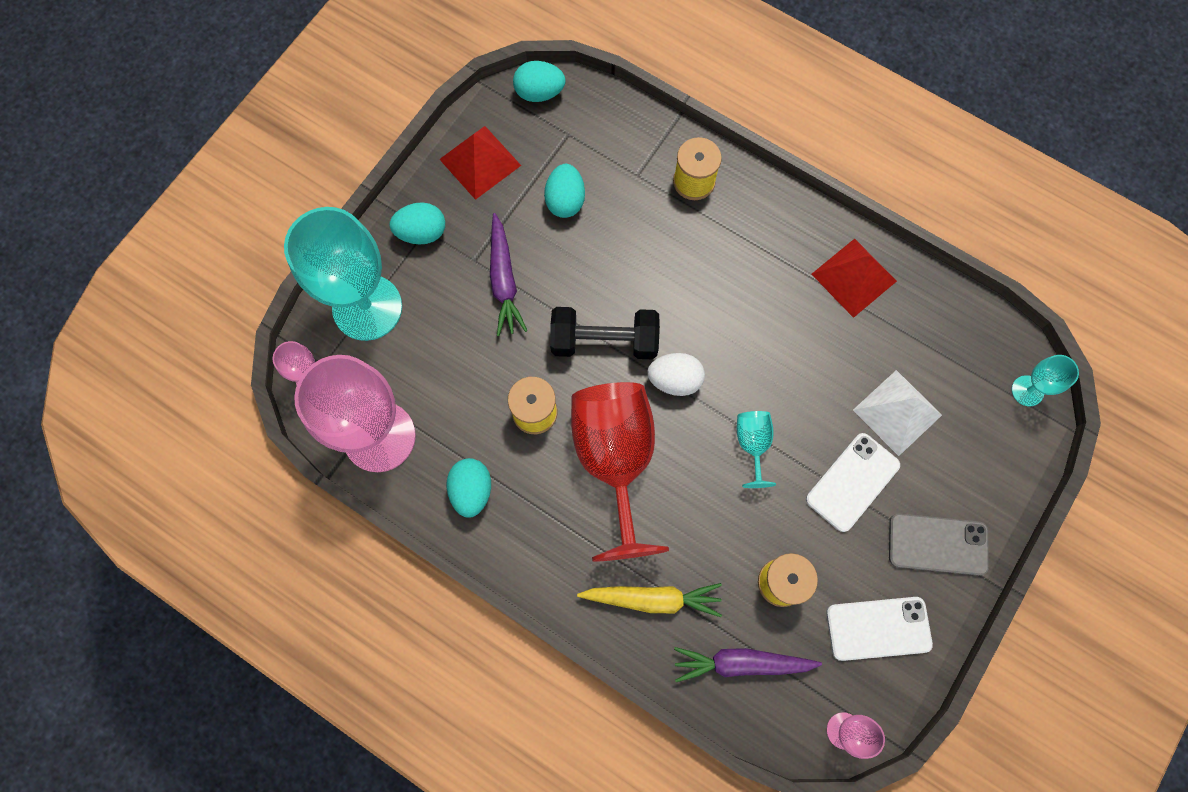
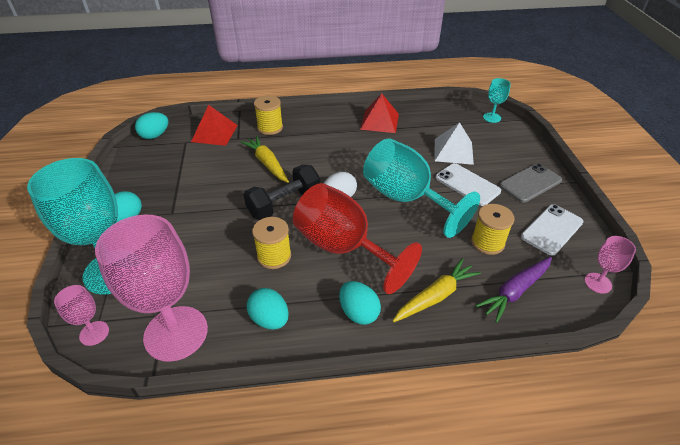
camera: 40 degrees left, 30 degrees down
(480, 162) = (141, 174): red pyramid -> red pyramid (214, 133)
(504, 280) = (199, 211): purple carrot -> none
(565, 200) = (207, 164): turquoise egg -> turquoise egg (358, 313)
(637, 253) = (267, 163): none -> yellow carrot
(752, 444) = (406, 199): turquoise goblet -> turquoise goblet, size x2.23
(852, 482) = (467, 184): white phone -> white phone turned 45 degrees counterclockwise

